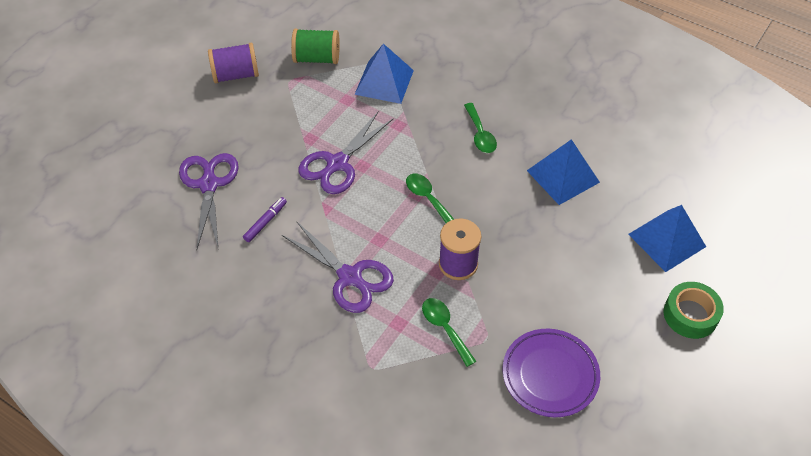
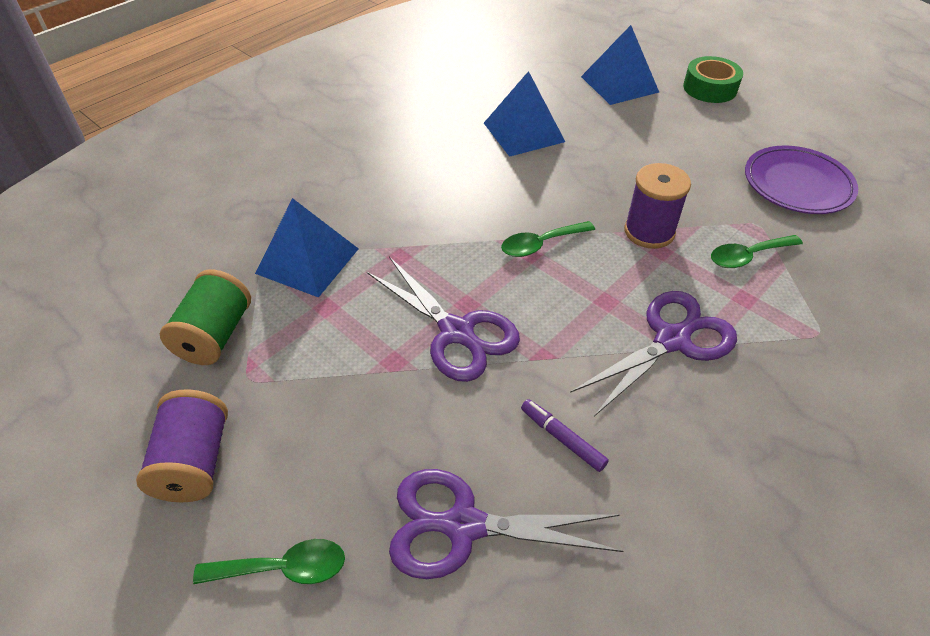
camera: 80 degrees left, 5 degrees down
(480, 134) = (441, 183): green spoon -> green spoon (283, 568)

